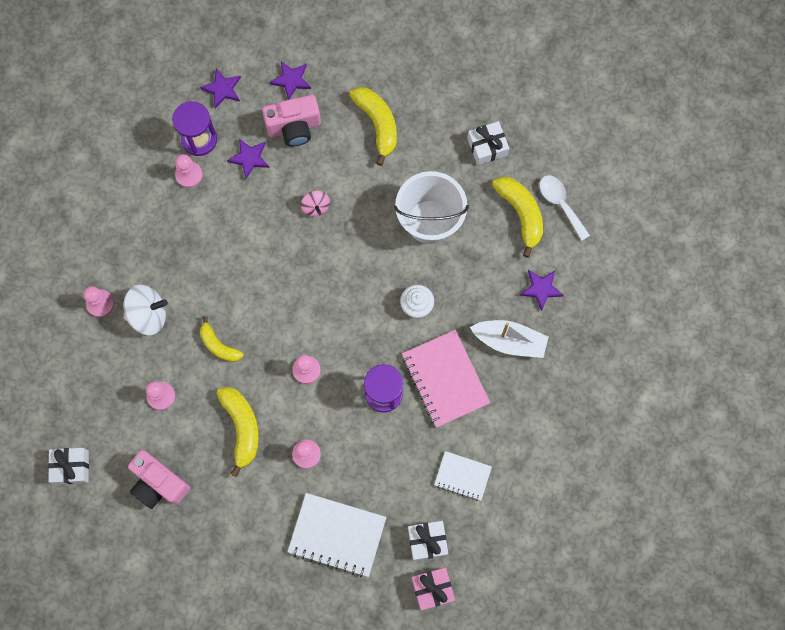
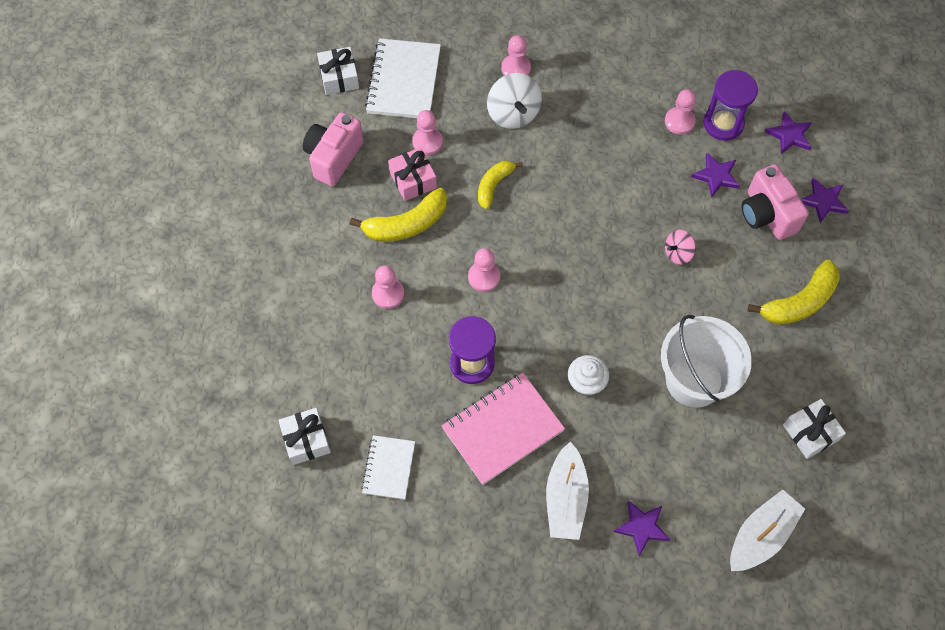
camera: 80 degrees right, 10 degrees down
(337, 535) = (301, 341): white notebook -> white notebook (404, 81)
(432, 589) = (251, 455): pink gift -> pink gift (413, 180)
(521, 214) = (734, 487): yellow banana -> none
(560, 204) = (761, 535): white spoon -> white boat

